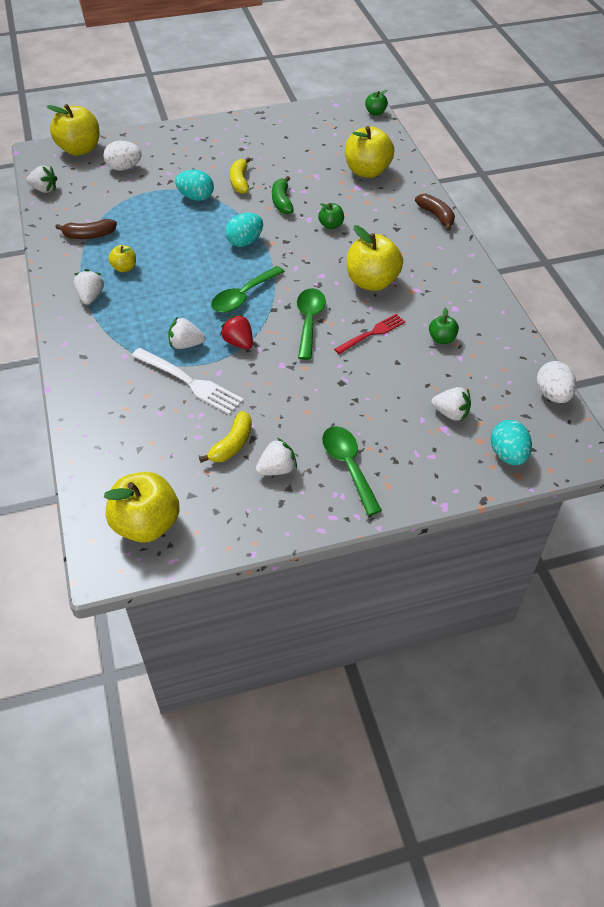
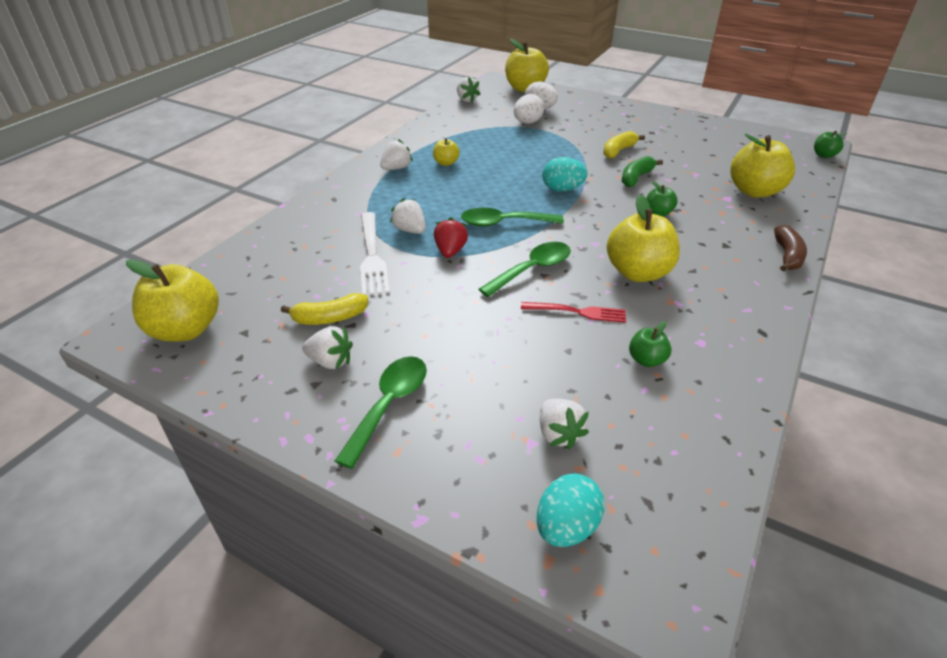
camera: 45 degrees right, 10 degrees down
(89, 235) = (453, 135): brown banana -> none
(196, 197) = (566, 146): turquoise egg -> none
(552, 395) = (716, 506): white egg -> white egg (527, 123)

